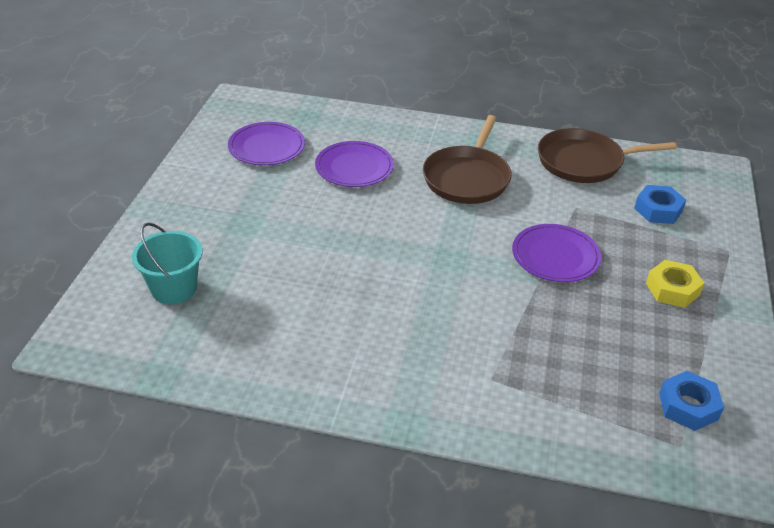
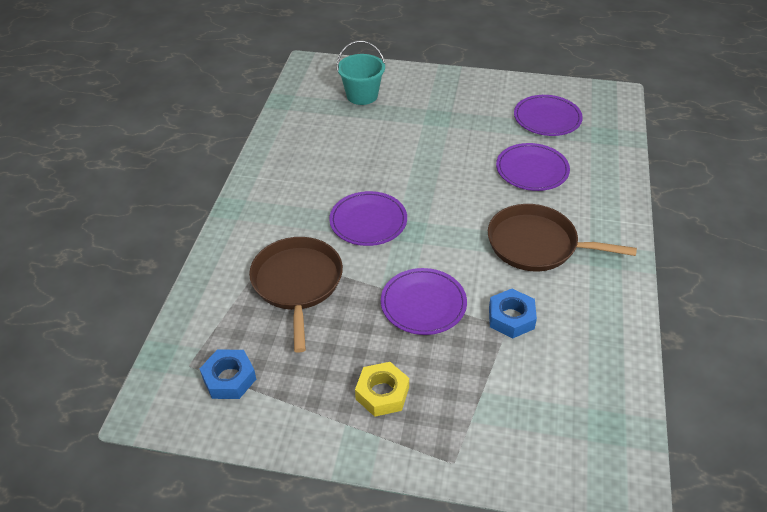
camera: 90 degrees right, 5 degrees up
(433, 291) = (368, 221): none -> purple plate
(584, 162) = (597, 343): brown pan -> brown pan (297, 283)
(658, 210) = (518, 403): blue nut -> blue nut (511, 318)

